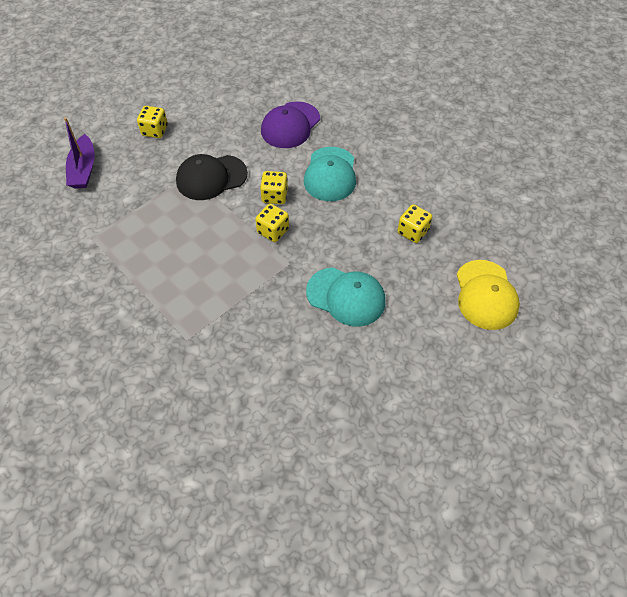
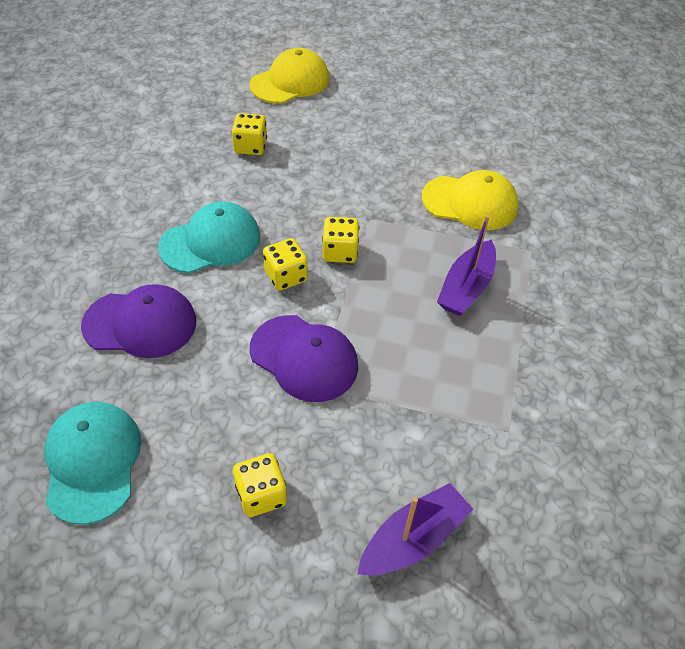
camera: 125 degrees left, 5 degrees down
(190, 279) = (466, 287): none -> purple boat
(211, 177) = (304, 358): black cap -> purple cap
(259, 333) = (470, 202): none -> yellow cap
(346, 297) = (373, 162): turquoise cap -> turquoise cap (92, 462)

